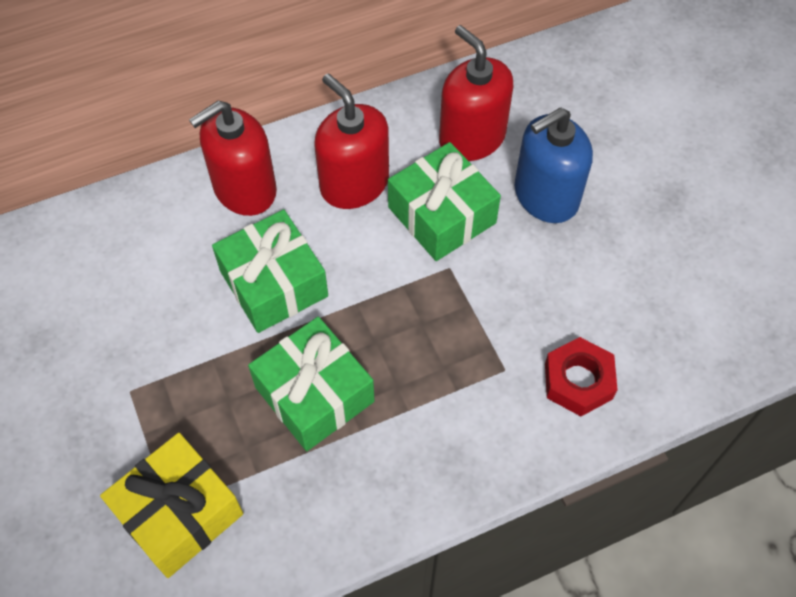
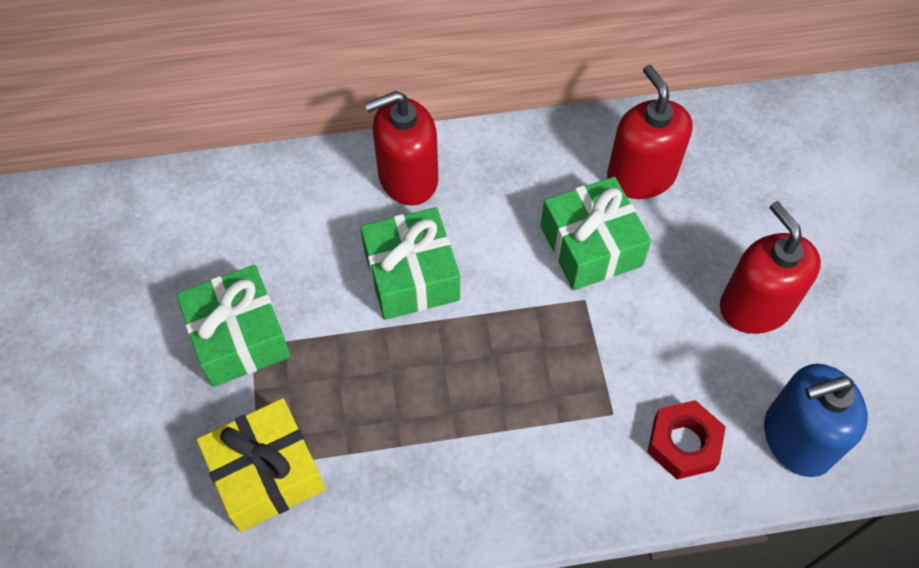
camera: 15 degrees right, 0 degrees up
(314, 394) = (422, 392): green gift -> green gift (239, 337)
(354, 184) = (513, 196): red soap dispenser -> red soap dispenser (755, 306)
(546, 196) = (700, 250): blue soap dispenser -> blue soap dispenser (797, 439)

